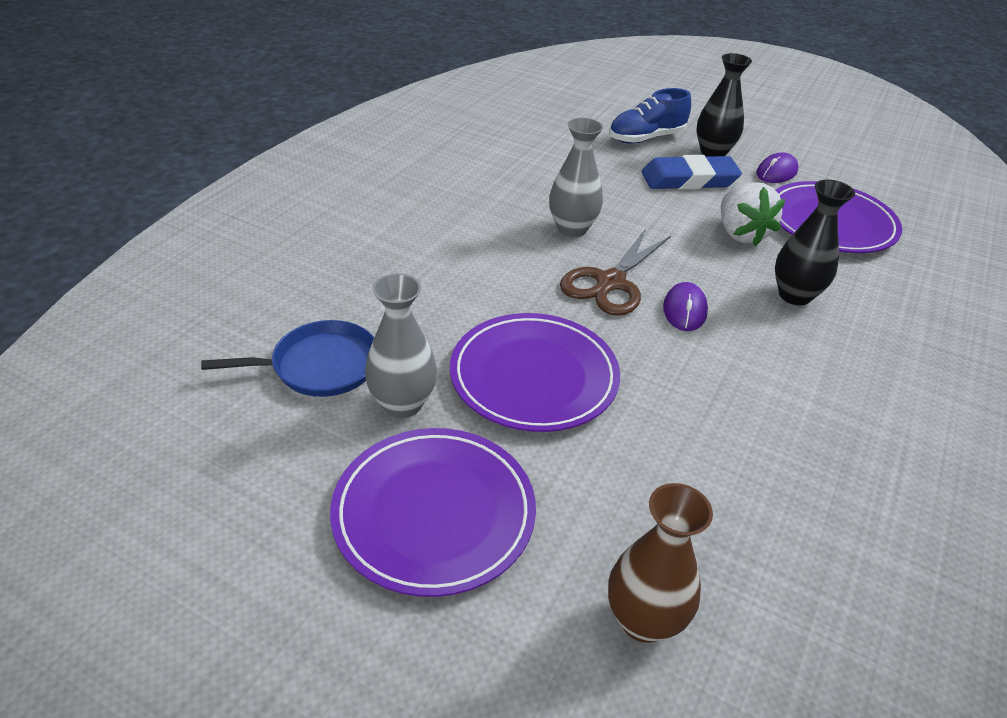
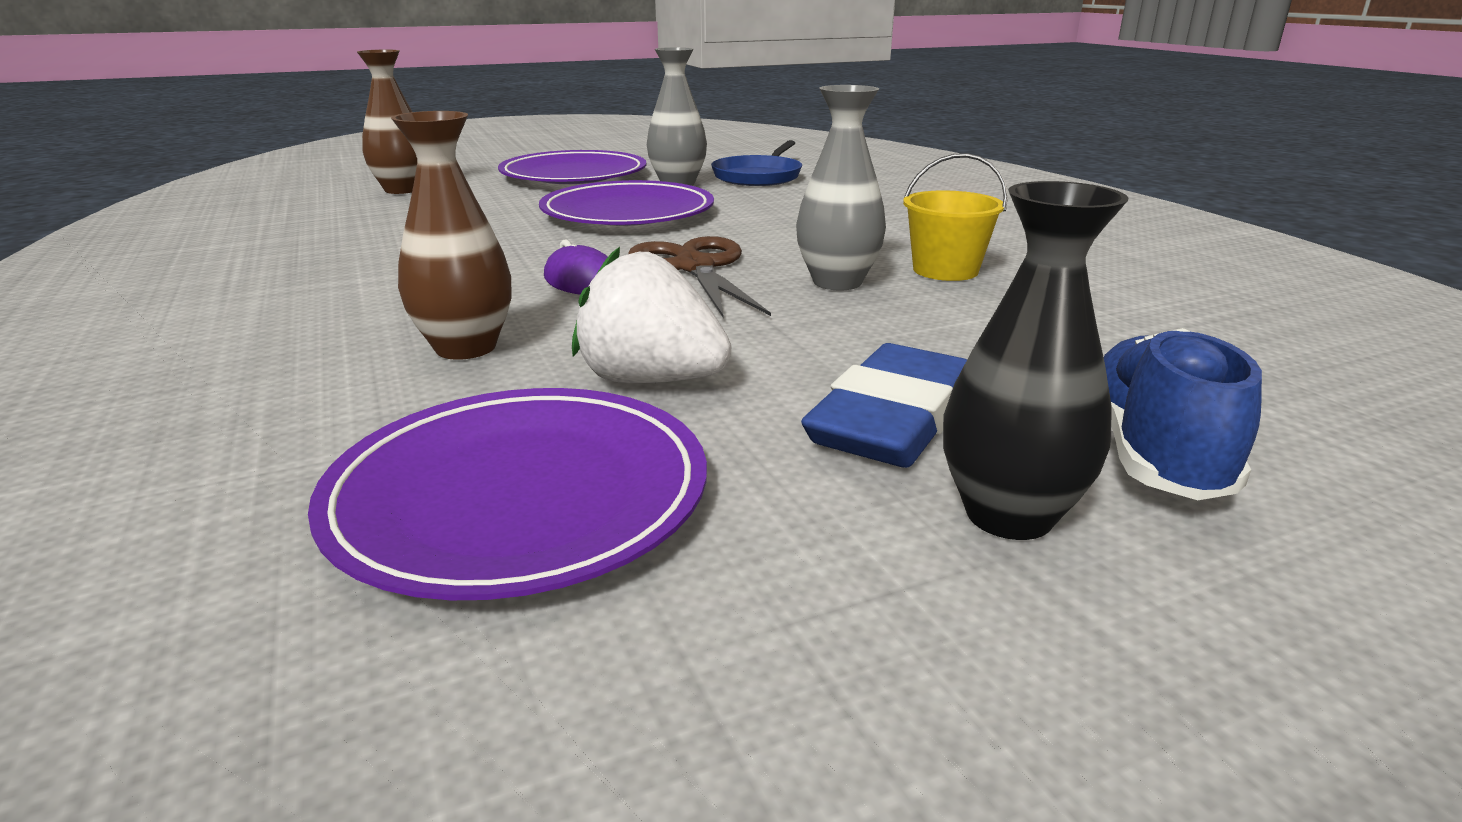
camera: 130 degrees right, 15 degrees down
(510, 204) = (945, 270): none -> yellow bucket
(776, 172) = (807, 562): purple mouse -> none
(794, 295) = (466, 347): black vase -> brown vase

